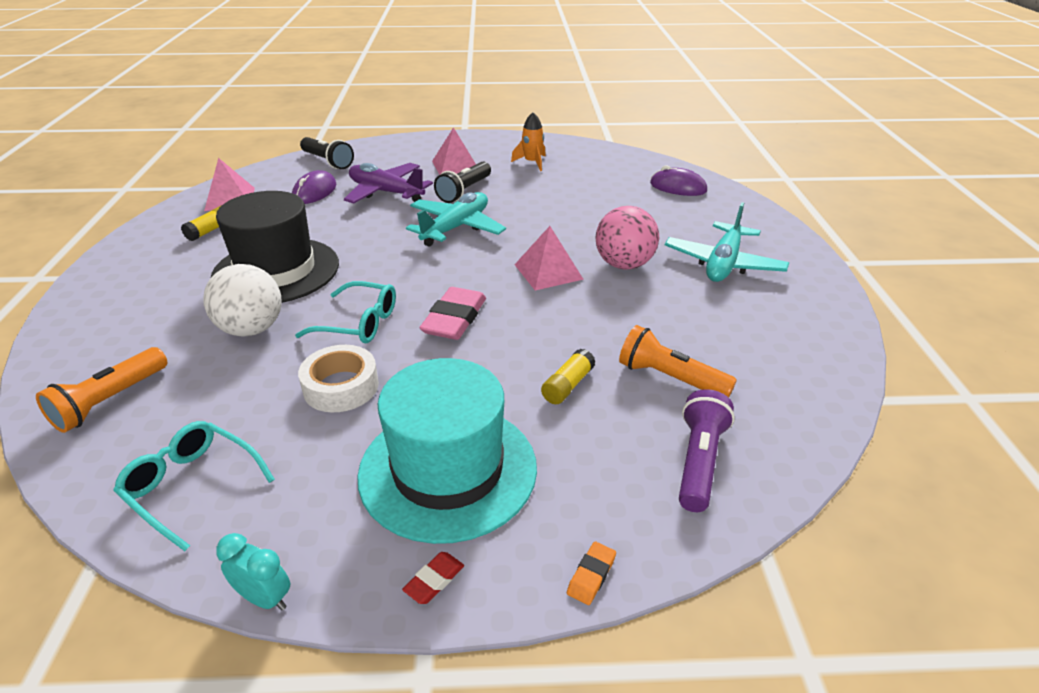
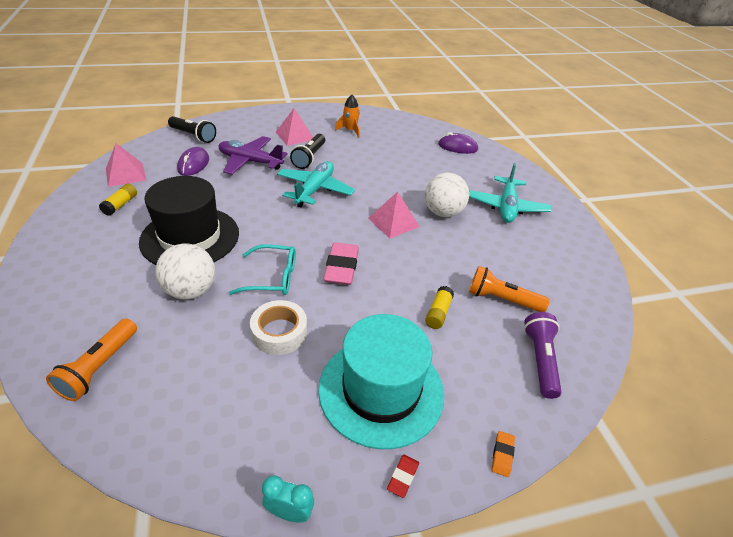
camera: 15 degrees left, 5 degrees up
(191, 486) = (197, 431): turquoise glasses -> none
(624, 265) = (443, 212): pink ball -> white ball

